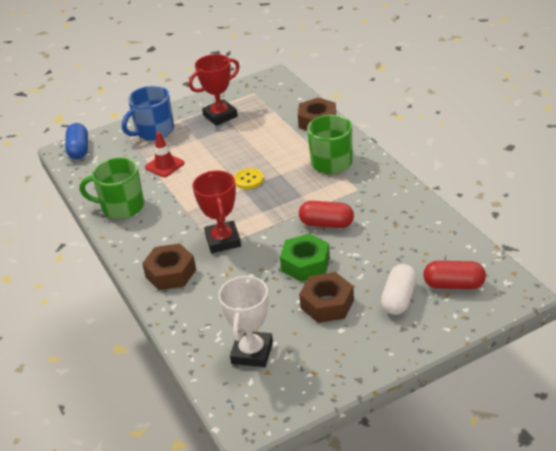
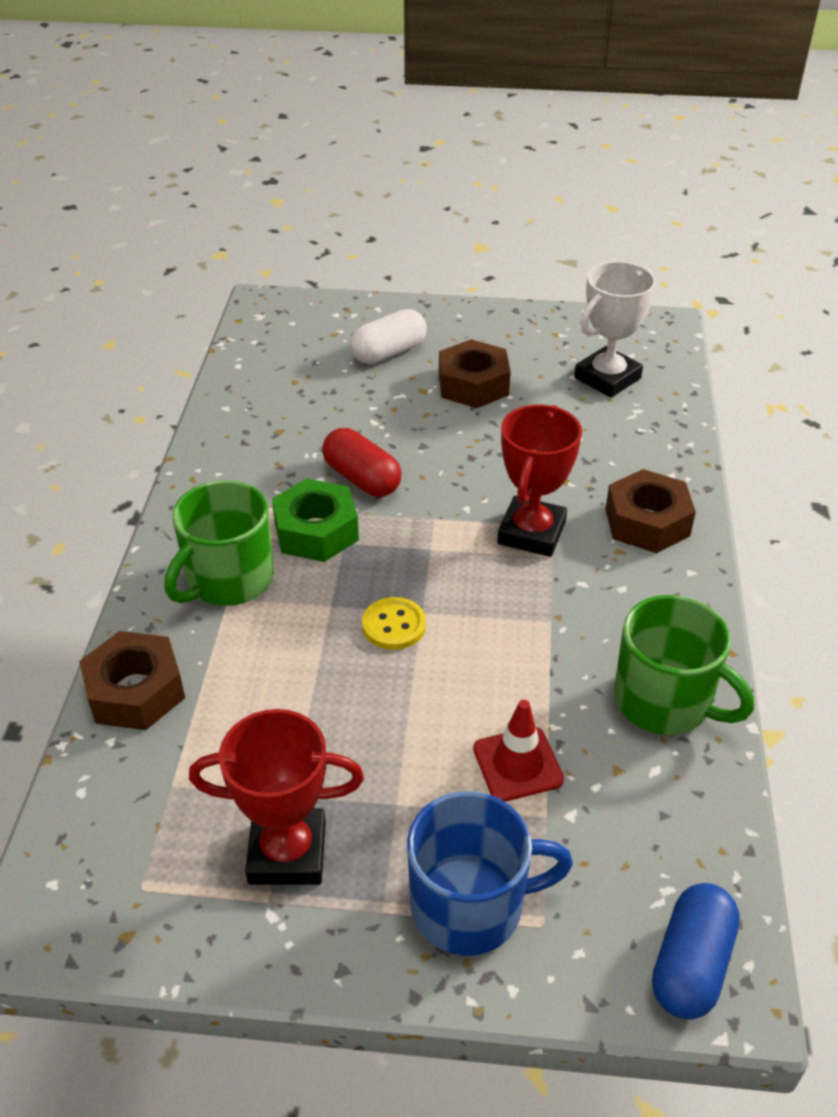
camera: 150 degrees left, 5 degrees up
(305, 264) = (449, 440): green nut -> green nut (316, 531)
(453, 285) = (314, 338): red capsule -> none

